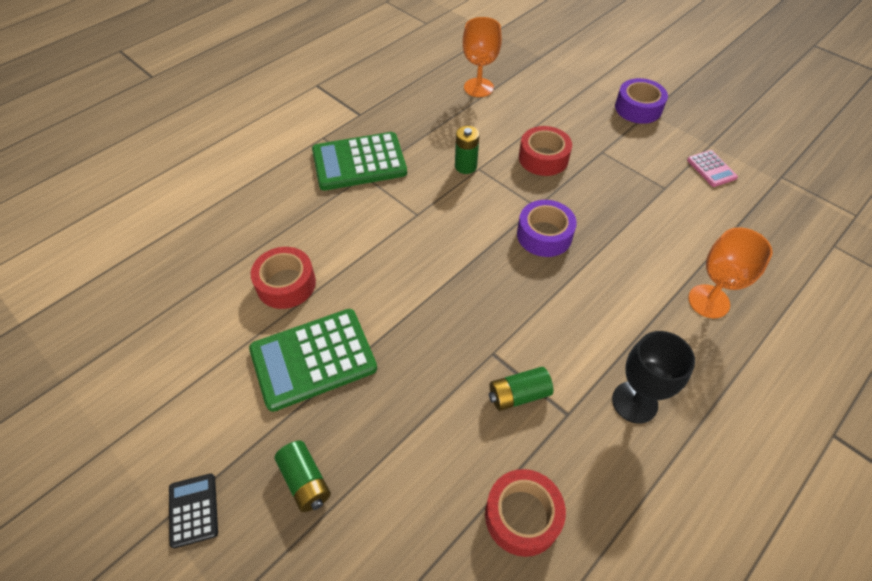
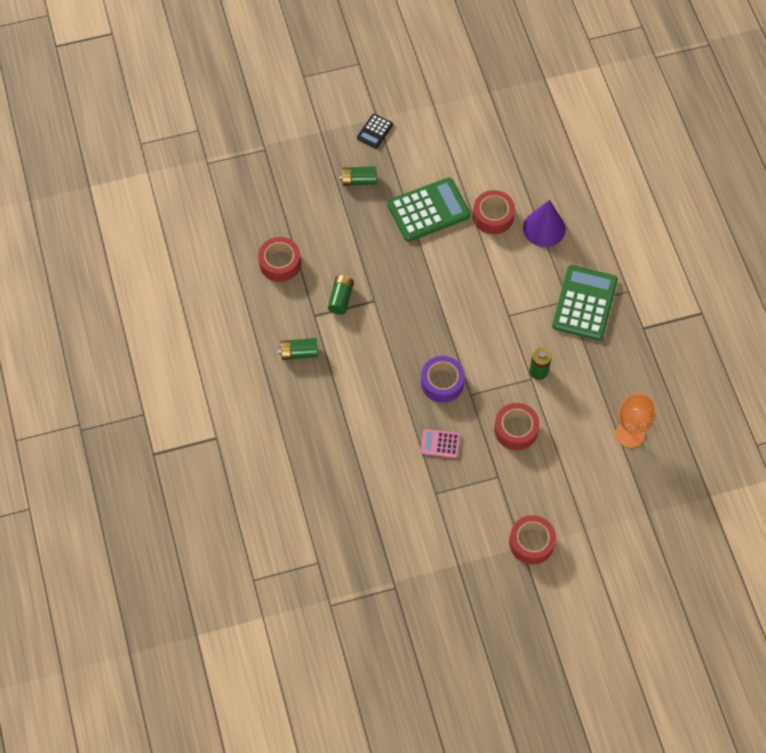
camera: 120 degrees right, 10 degrees up
(193, 510) = (375, 131): black calculator -> black calculator turned 105 degrees clockwise
(278, 229) = (544, 228): none -> purple cone
(313, 359) = (428, 210): green calculator -> green calculator turned 60 degrees clockwise
(634, 402) = (299, 353): black goblet -> green battery
(638, 108) = (531, 542): purple tape -> red tape
(708, 301) = (331, 443): orange goblet -> none
(711, 169) = (433, 542): pink calculator -> pink calculator (440, 443)

